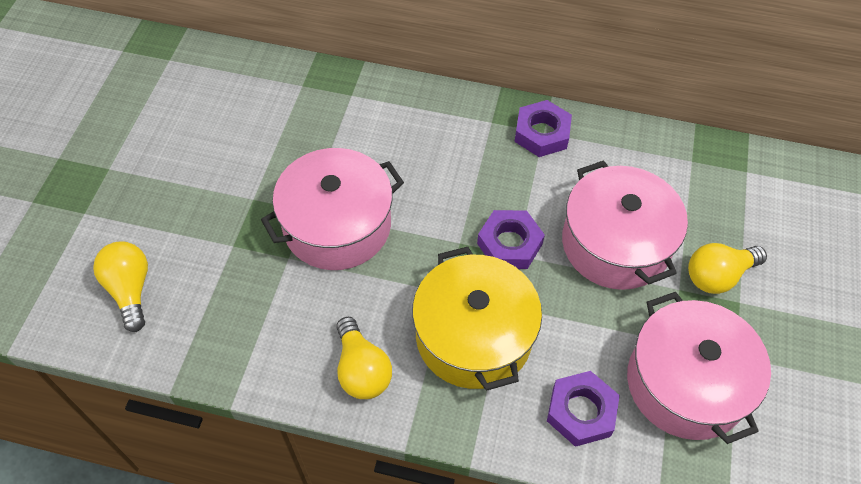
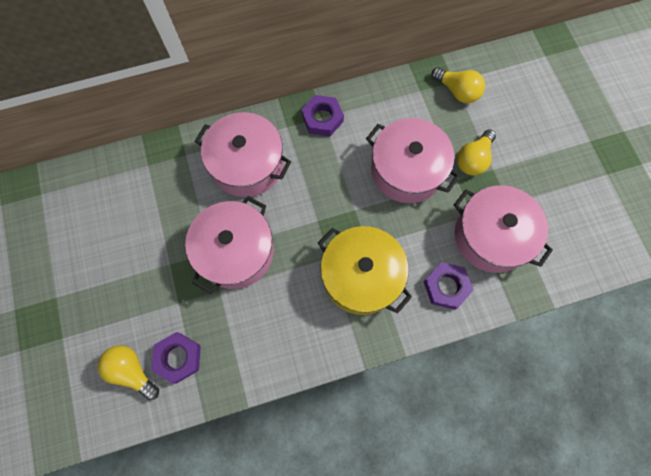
camera: 30 degrees left, 15 degrees up
(362, 369) = (310, 336): yellow light bulb -> yellow light bulb (457, 91)
(416, 139) = (247, 164): none -> pink pot
(509, 244) = (347, 205): purple nut -> purple nut (178, 357)

